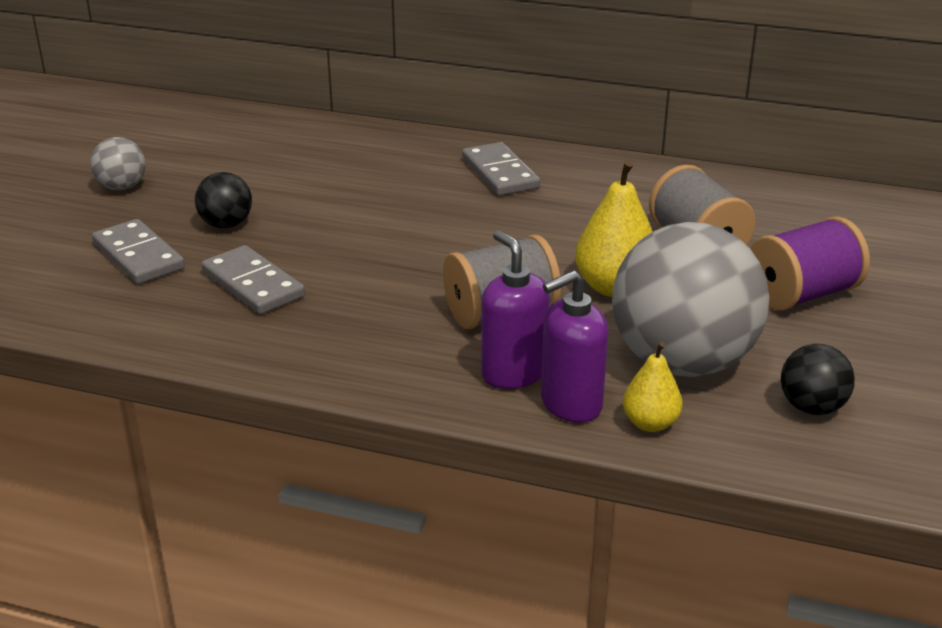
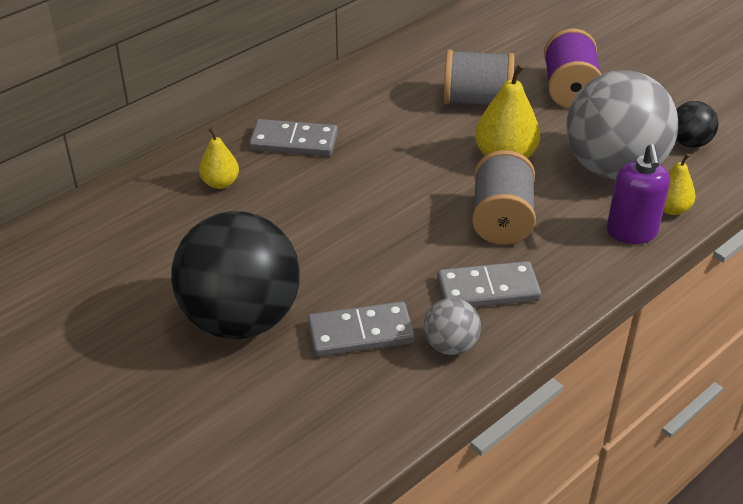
camera: 60 degrees left, 10 degrees up
(122, 187) = (97, 369): grey ball -> grey ball (450, 345)
(139, 256) = (251, 391): grey domino -> grey domino (488, 289)
(226, 225) = (241, 319): black ball -> black ball, size x2.24
(400, 161) = (220, 183): none -> yellow pear
(513, 373) = (580, 243): purple soap dispenser -> none

